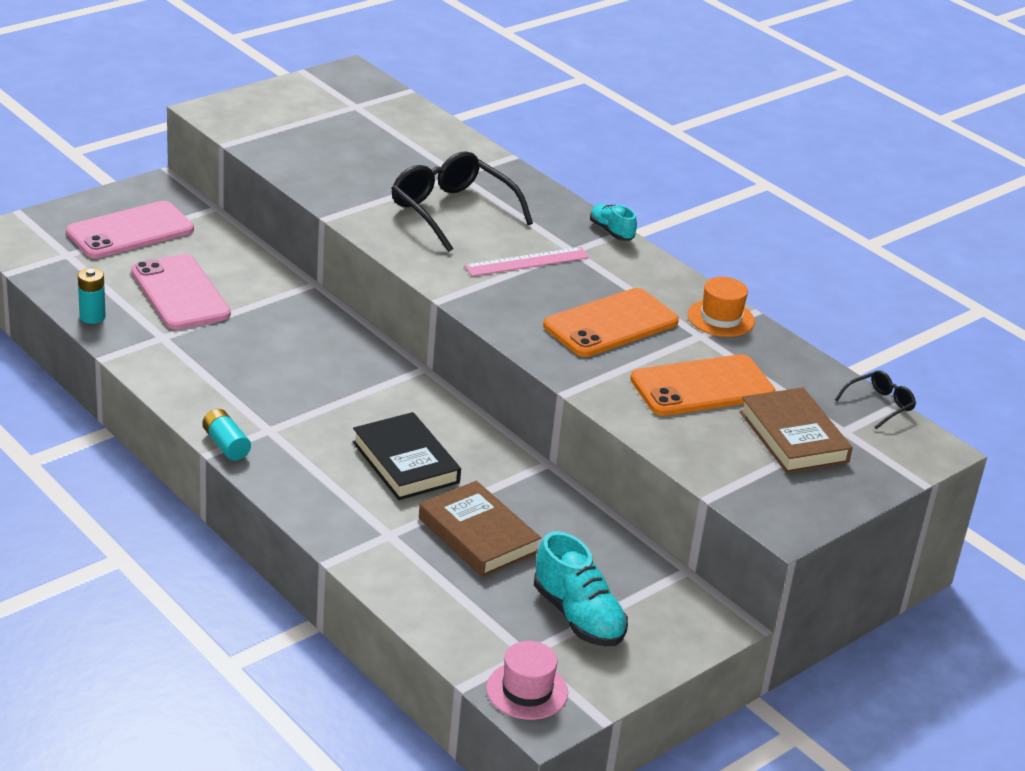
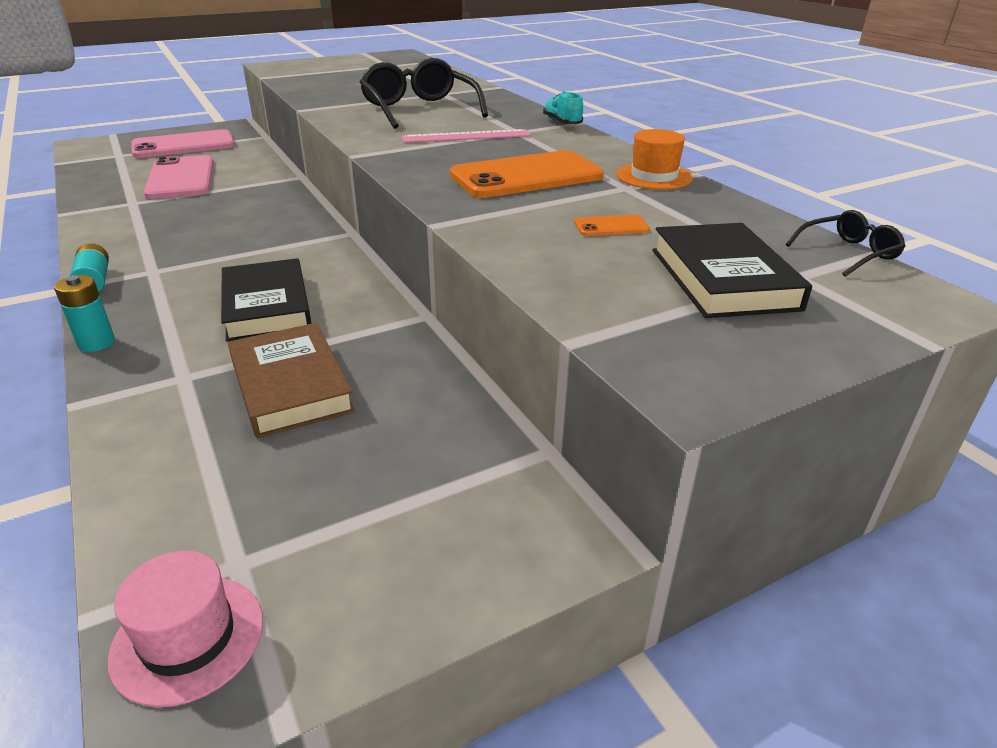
camera: 15 degrees right, 0 degrees up
(92, 317) = (89, 189): turquoise battery -> turquoise battery (96, 343)
(578, 616) = (355, 508): turquoise shoe -> none
(702, 386) = (611, 226): orange phone -> orange phone, size x0.42
(793, 437) = (722, 278): brown book -> black book

